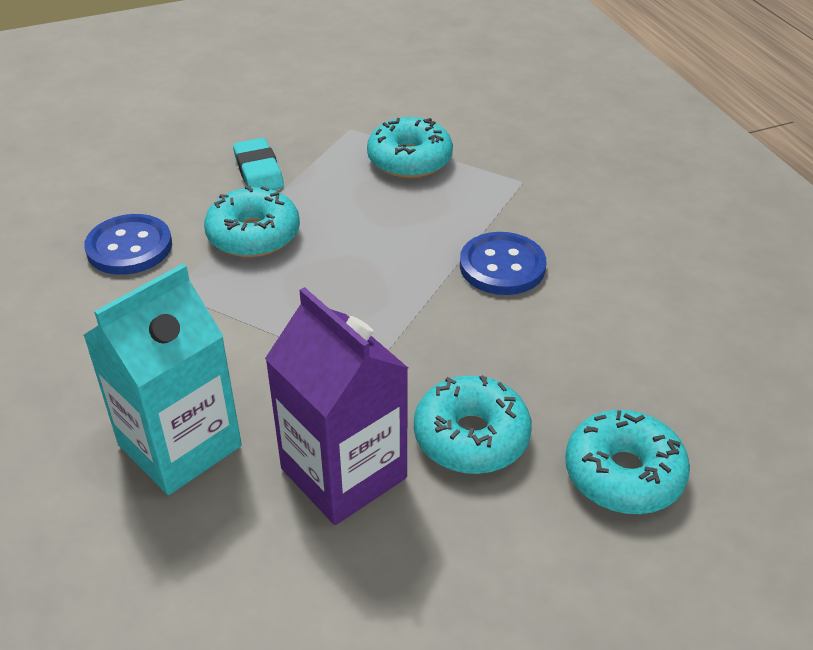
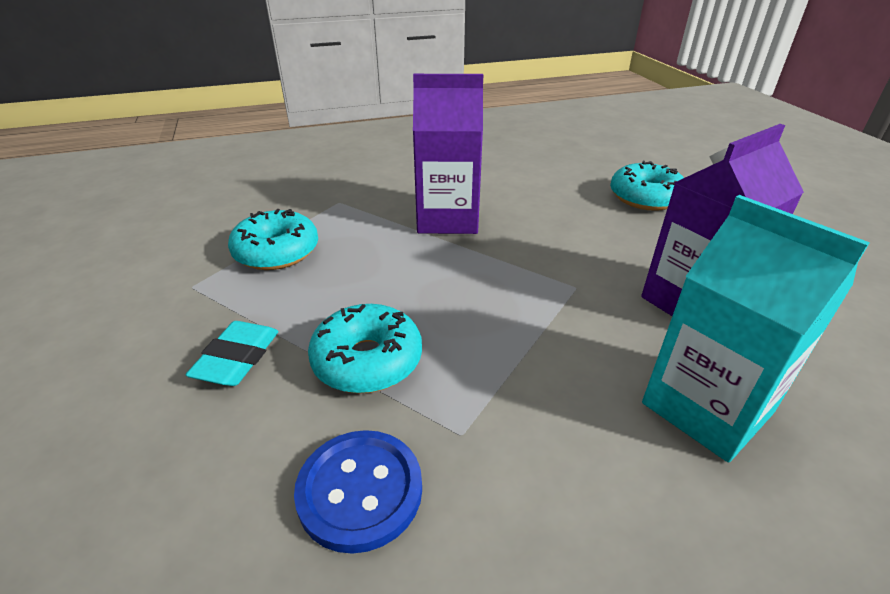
camera: 85 degrees left, 5 degrees down
(258, 171) = (237, 358): turquoise eraser -> turquoise eraser turned 60 degrees counterclockwise
(471, 437) = (634, 245): turquoise donut -> none
(502, 266) = (447, 219): blue button -> purple carton

